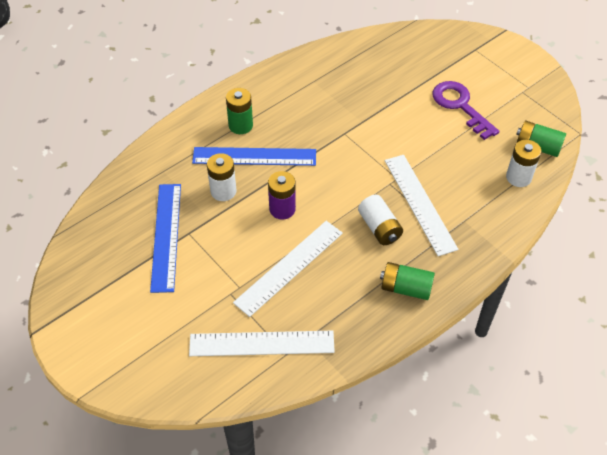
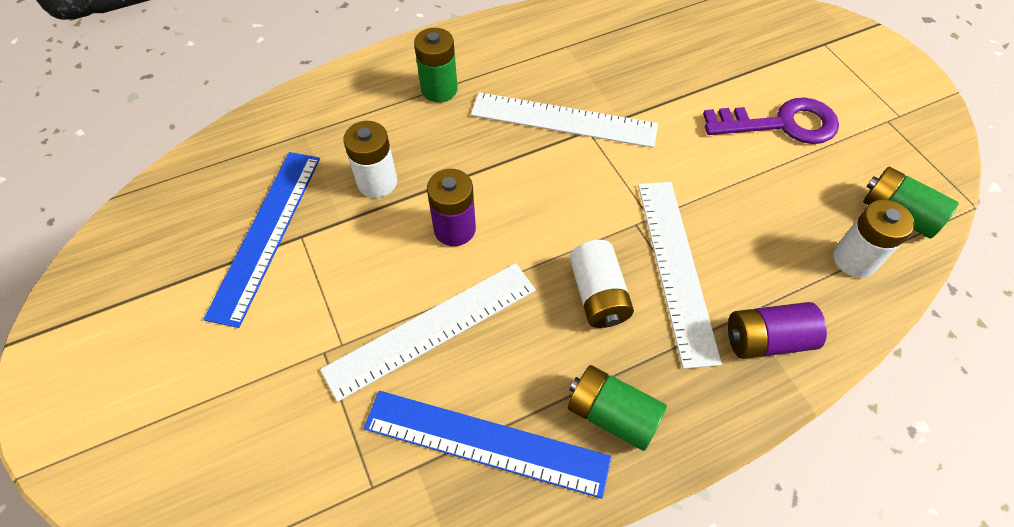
camera: 15 degrees right, 5 degrees up
(254, 156) = (442, 138): blue ruler -> blue ruler (486, 442)
(261, 344) = (338, 457): white ruler -> white ruler (563, 120)
(460, 106) = (781, 124): purple key -> purple key turned 105 degrees clockwise
(480, 231) = (767, 340): none -> purple battery

